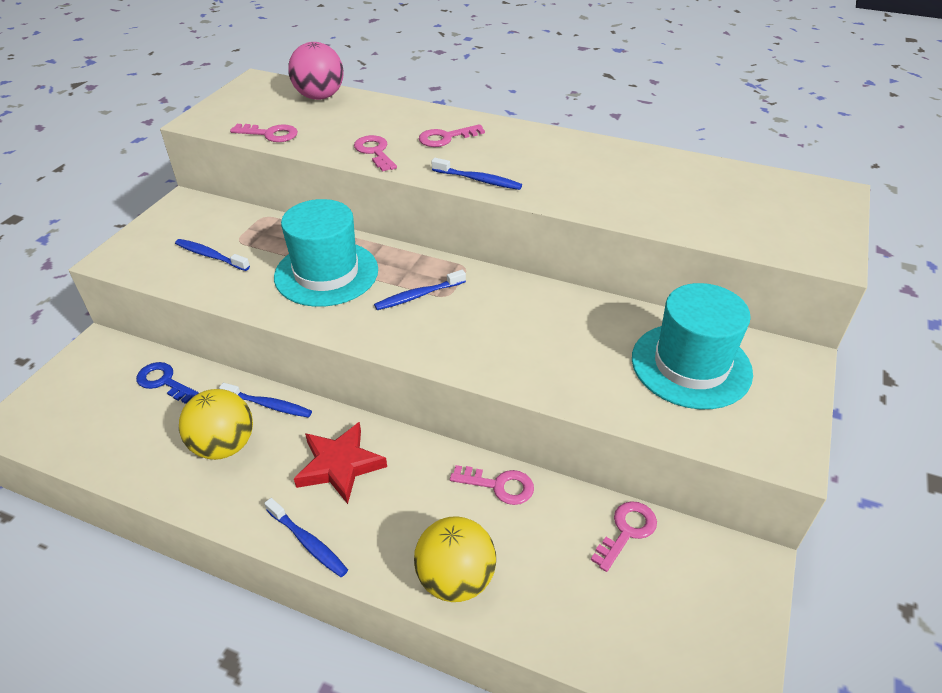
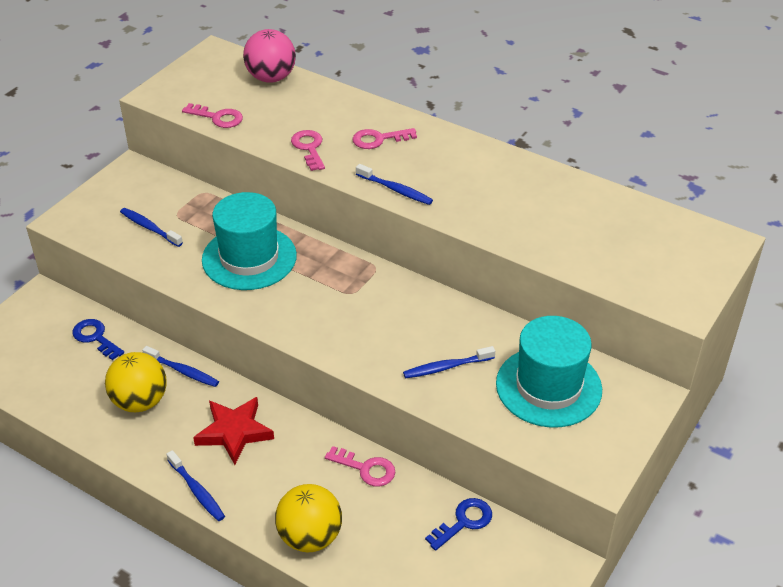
camera: 10 degrees right, 0 degrees up
(418, 295) = (326, 290): blue toothbrush -> blue toothbrush (446, 367)
(627, 531) = (464, 521): pink key -> blue key

